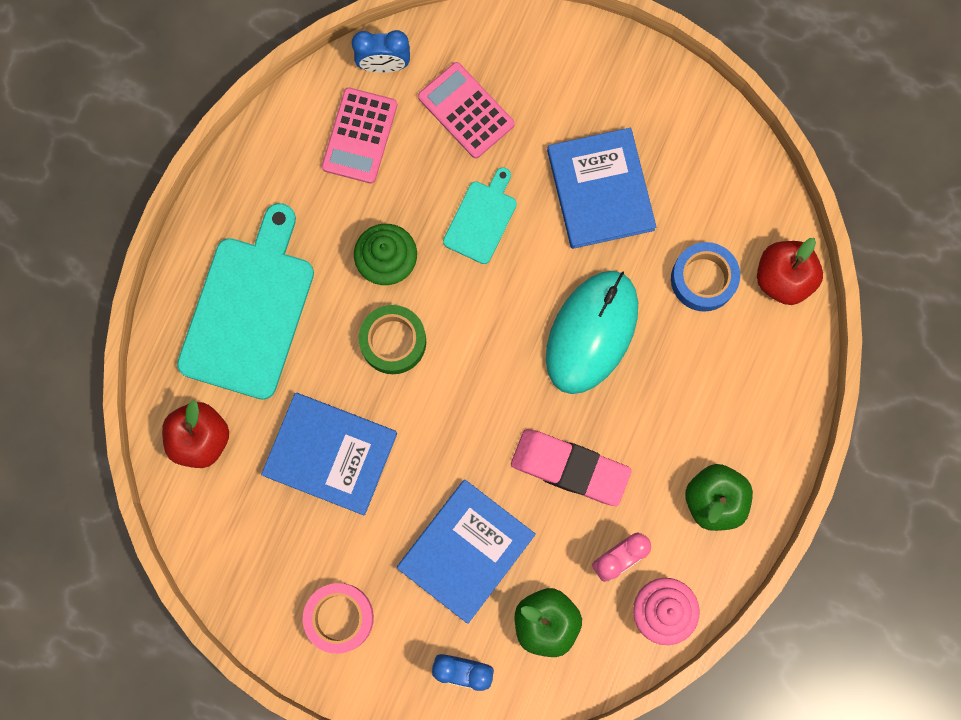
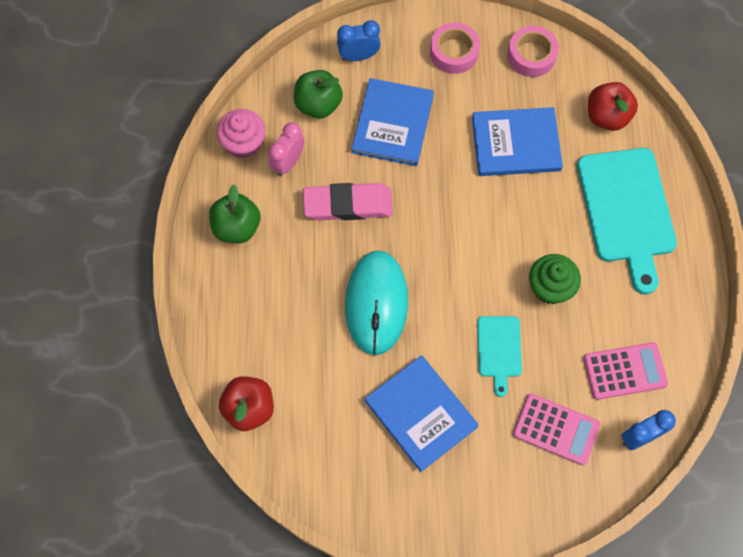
camera: 155 degrees right, 10 degrees down
(244, 566) = (531, 55): none -> pink tape
(359, 136) = (624, 371): pink calculator -> pink calculator turned 90 degrees clockwise
(393, 341) = (515, 234): green tape -> none
(703, 279) = (310, 380): blue tape -> none

